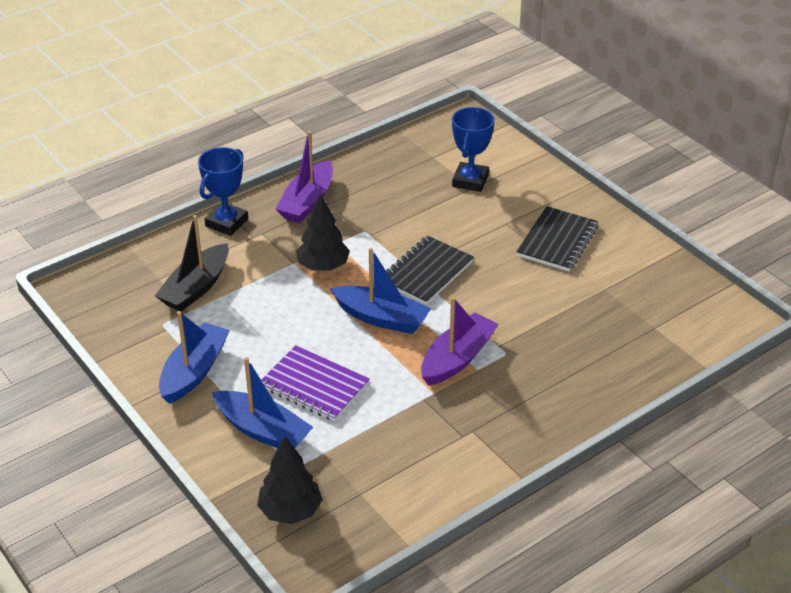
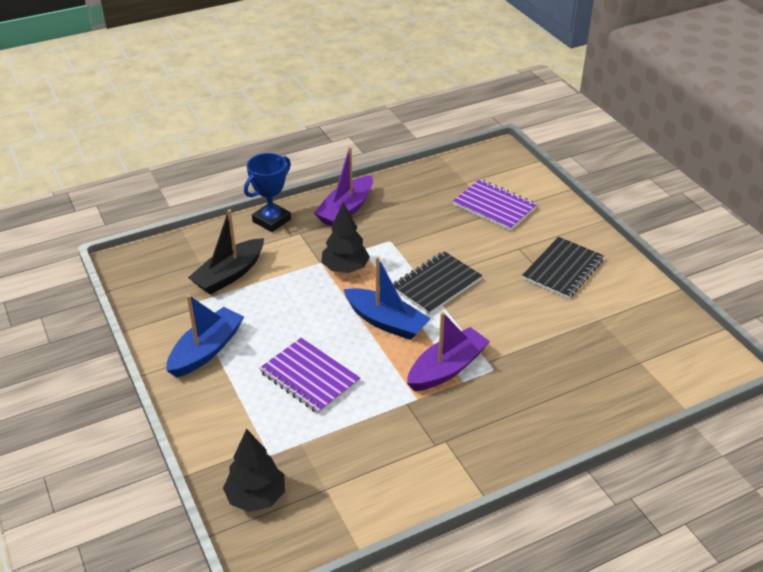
camera: 10 degrees right, 0 degrees up
(263, 430) = (252, 414): blue boat -> none
(470, 181) = (494, 206): blue trophy -> purple notebook

